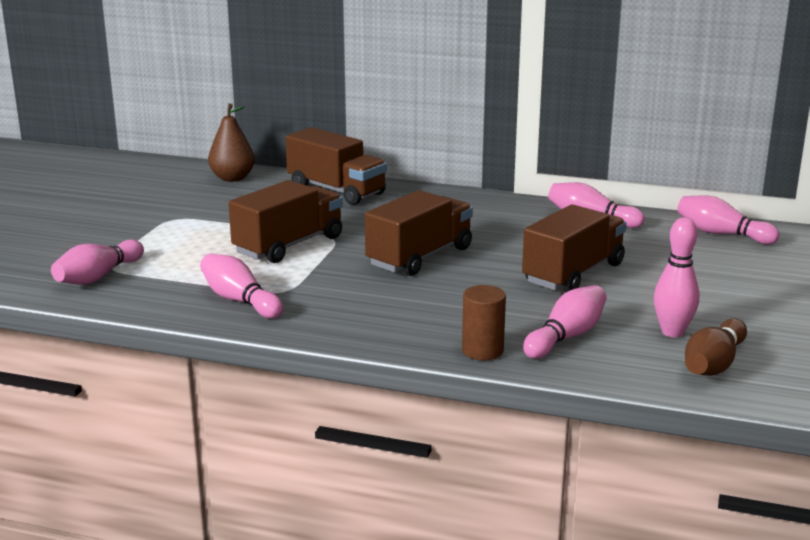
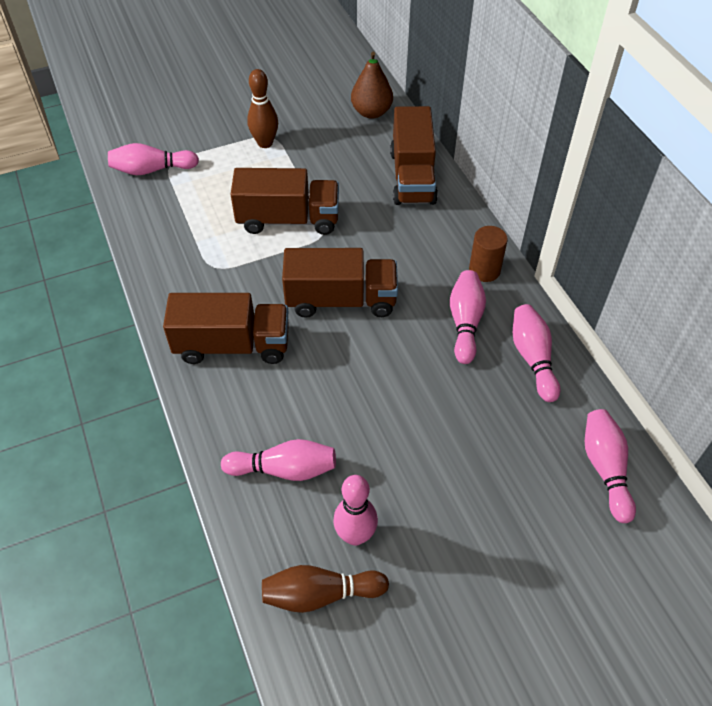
camera: 50 degrees right, 30 degrees up
(176, 223) = (265, 143): none -> brown bowling pin
(240, 300) = (179, 256): pink bowling pin -> pink bowling pin (465, 323)
(482, 351) = (217, 432): brown cylinder -> brown cylinder (484, 270)
(573, 273) = (405, 409): brown truck -> brown truck (232, 345)

